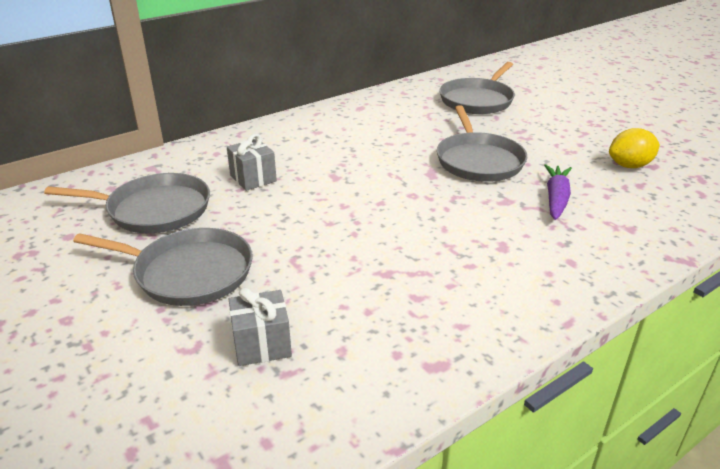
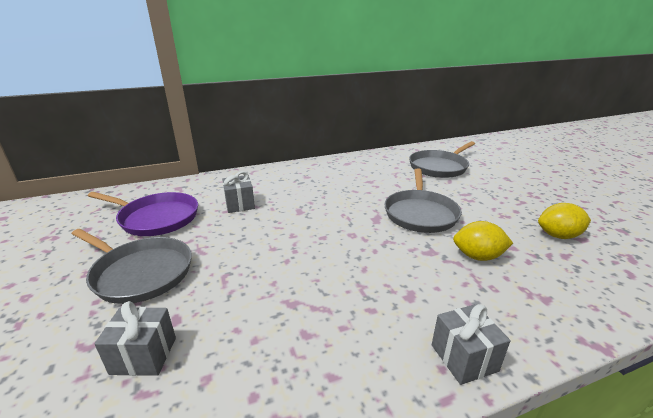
camera: 15 degrees right, 5 degrees down
(154, 210) = (156, 218): grey pan -> purple pan
(556, 198) = (478, 256): purple carrot -> yellow lemon
(572, 289) = (464, 358): none -> grey gift

